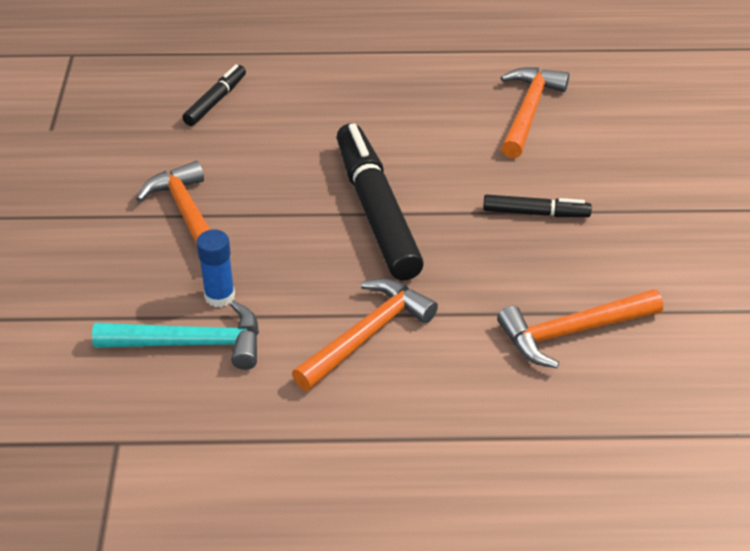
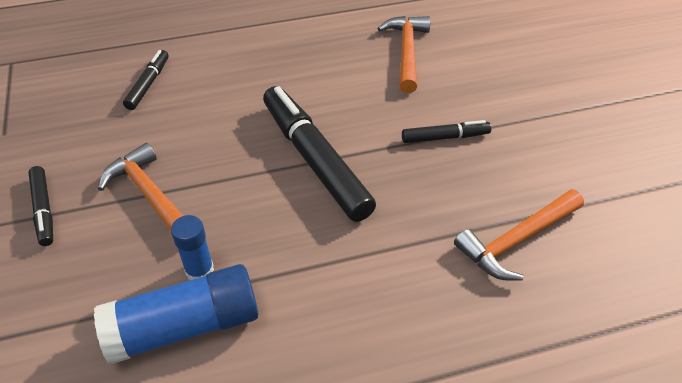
camera: 15 degrees left, 5 degrees up
(77, 211) = (44, 210): none -> black marker
(191, 343) = (185, 326): turquoise hammer -> blue glue stick
(367, 335) = (345, 281): orange hammer -> none

